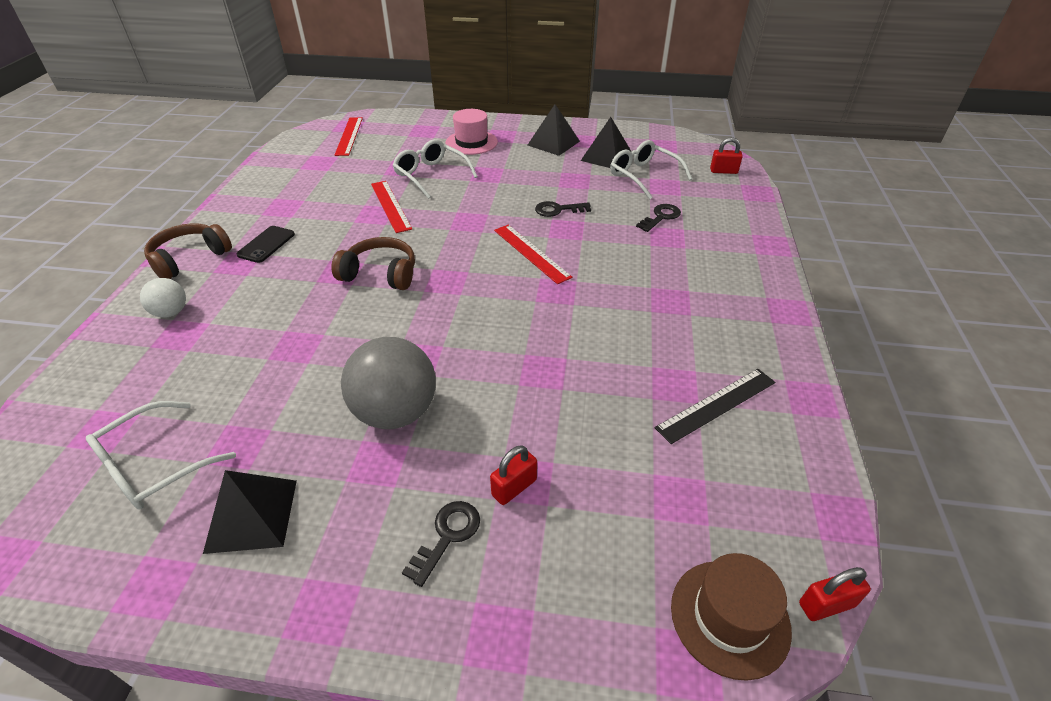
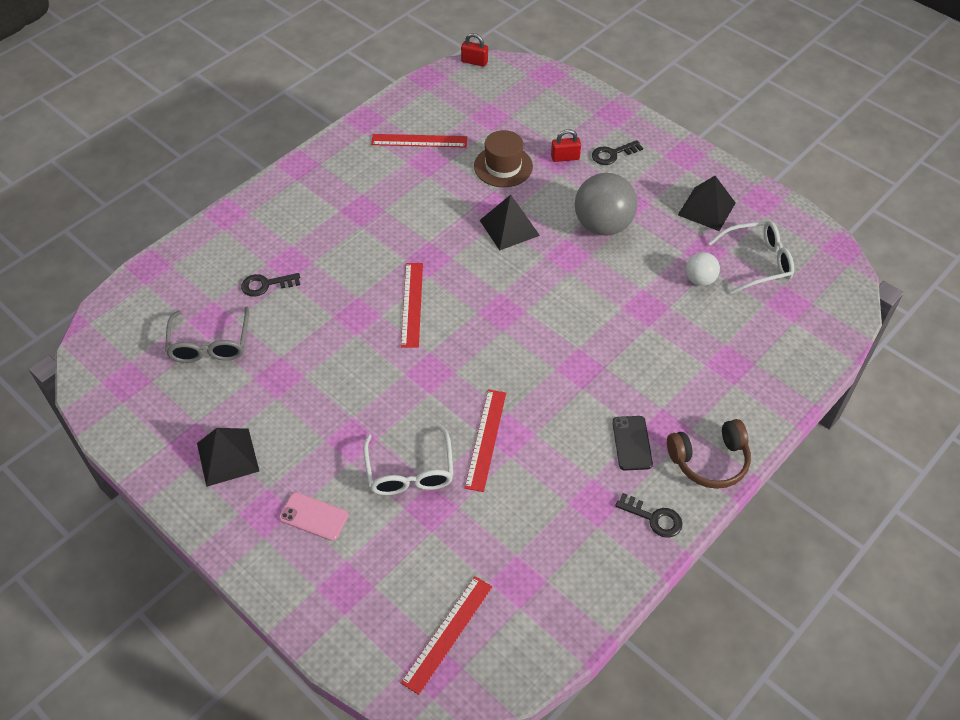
camera: 145 degrees left, 10 degrees up
(171, 312) = (734, 393): white ball -> white ball (699, 279)
(266, 244) = (632, 443): black phone -> black phone turned 60 degrees counterclockwise
(380, 274) = (548, 347): brown headphones -> none
(471, 142) = (314, 516): pink hat -> pink phone
(558, 210) = (339, 342): black key -> black key (654, 518)
(606, 157) = (205, 396): black pyramid -> black pyramid (509, 227)
(644, 176) = (210, 343): white glasses -> grey glasses
(716, 404) = (419, 141): black ruler -> red ruler
(723, 171) = (132, 308): red padlock -> none
(730, 617) = (516, 76): brown hat -> brown hat (503, 166)

